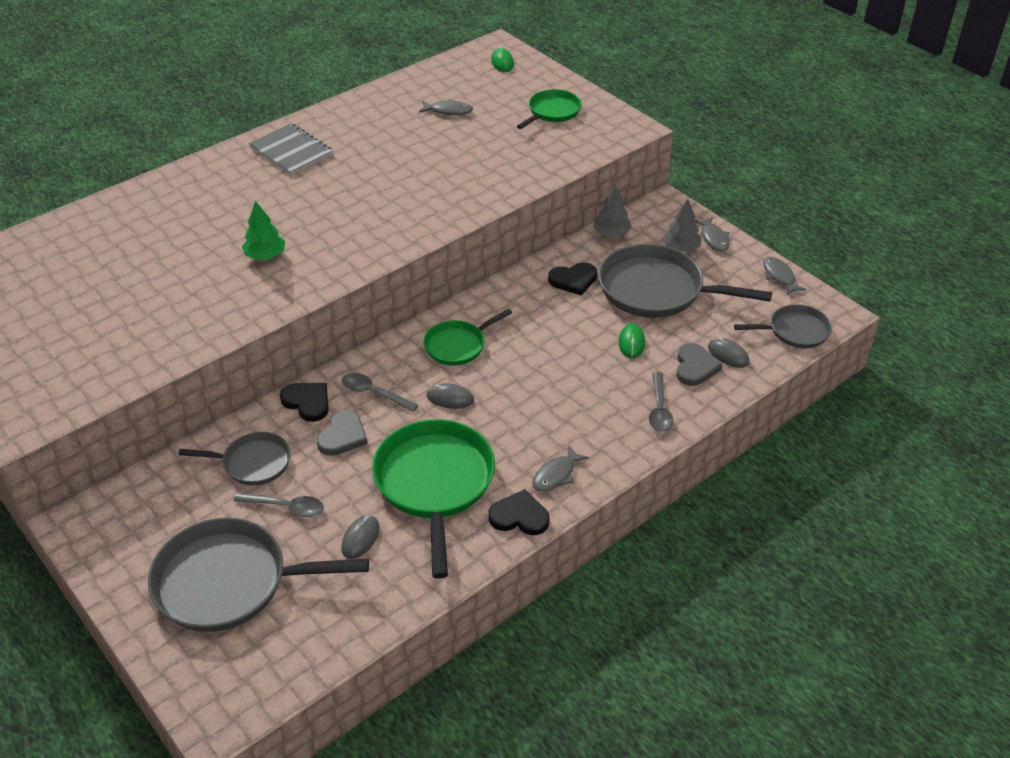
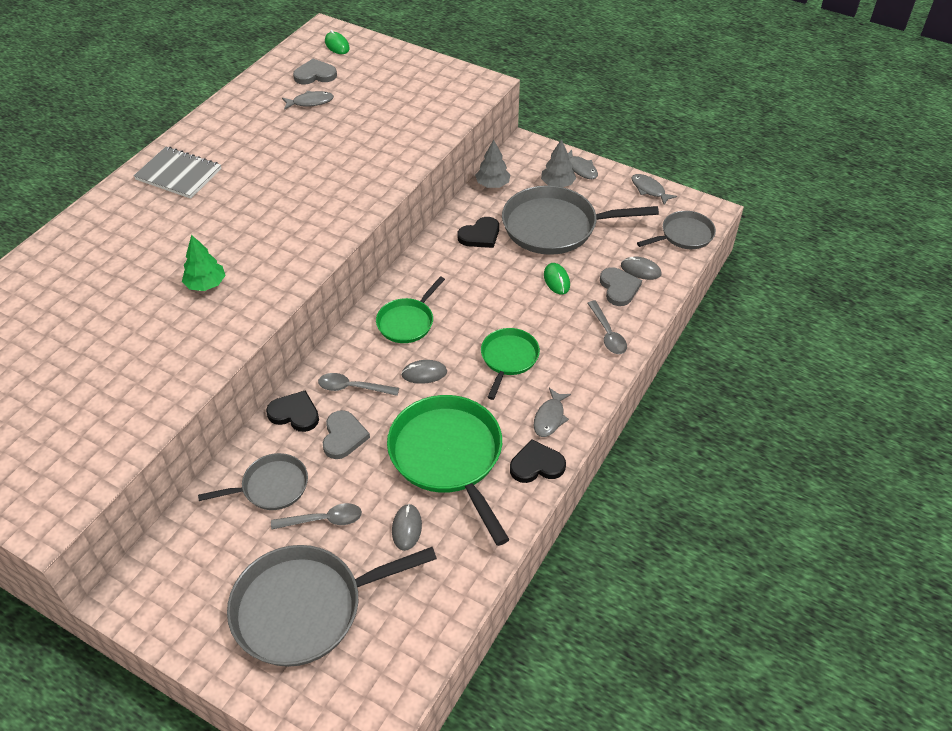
camera: 20 degrees left, 5 degrees up
(466, 86) = (315, 75): none -> grey heart
(552, 112) = (406, 83): green pan -> green pan (508, 358)

